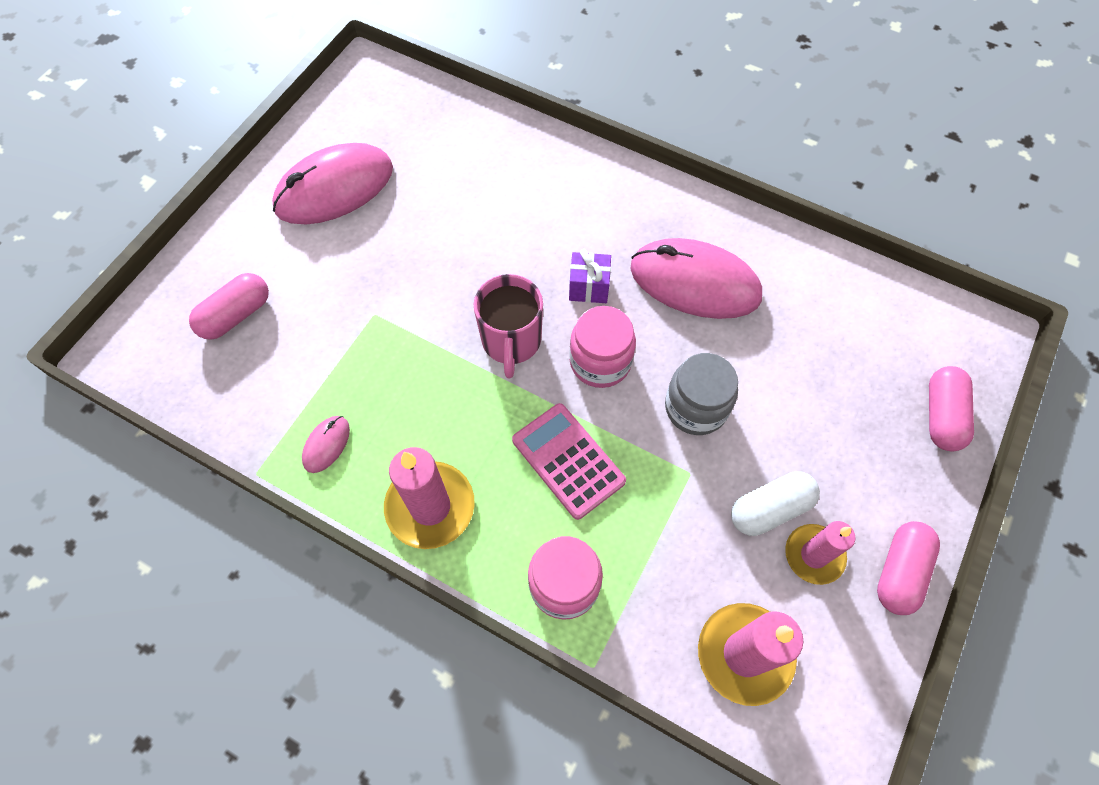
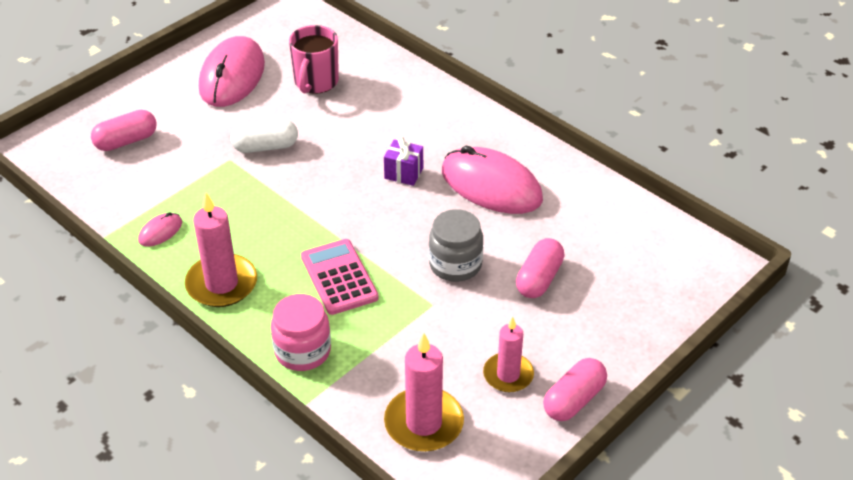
camera: 15 degrees right, 20 degrees down
(334, 188) = (232, 76): pink mouse -> pink mouse turned 60 degrees counterclockwise
(511, 341) = (327, 196): pink mug -> pink mug (315, 82)
(600, 362) = (392, 221): pink jar -> none
(769, 509) = (485, 339): white capsule -> white capsule (265, 147)
(941, 415) = (657, 309): pink capsule -> pink capsule (539, 279)

